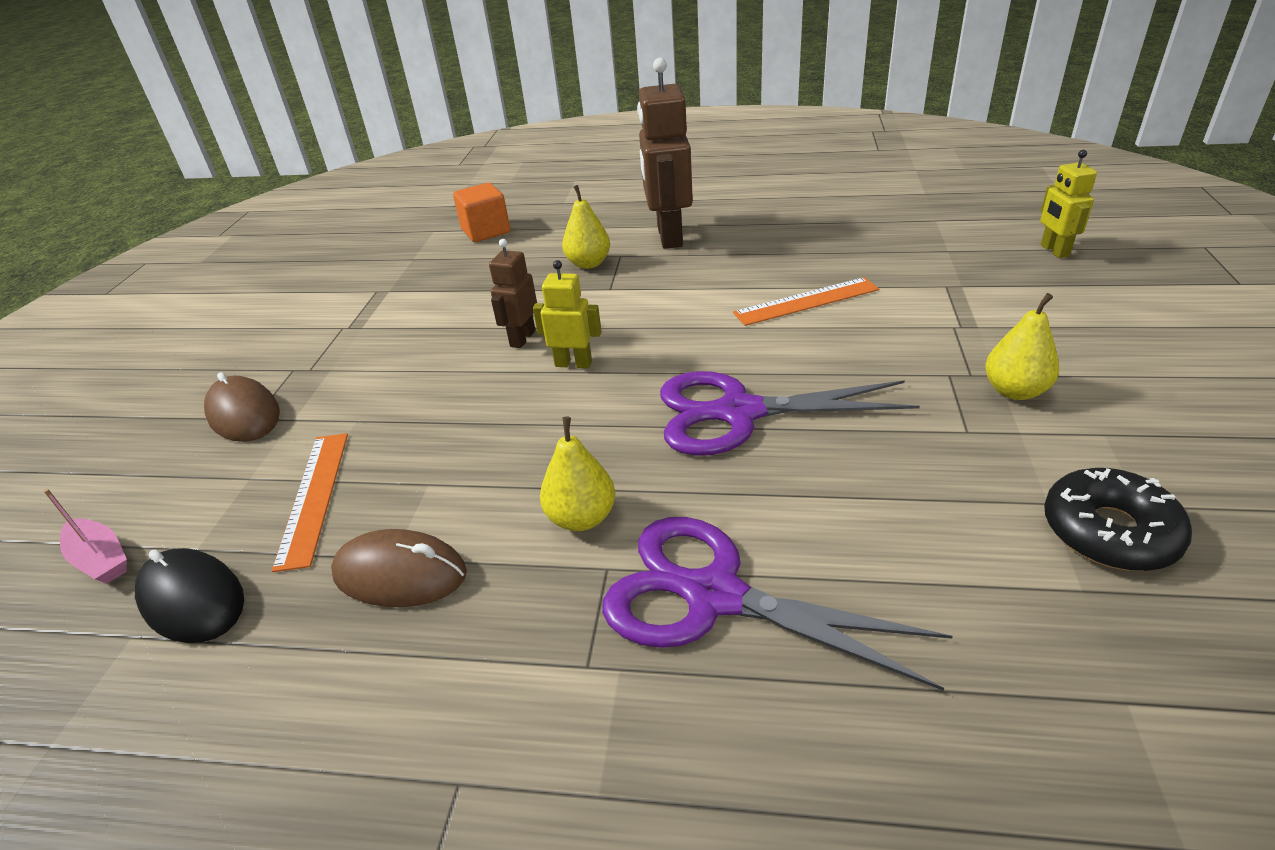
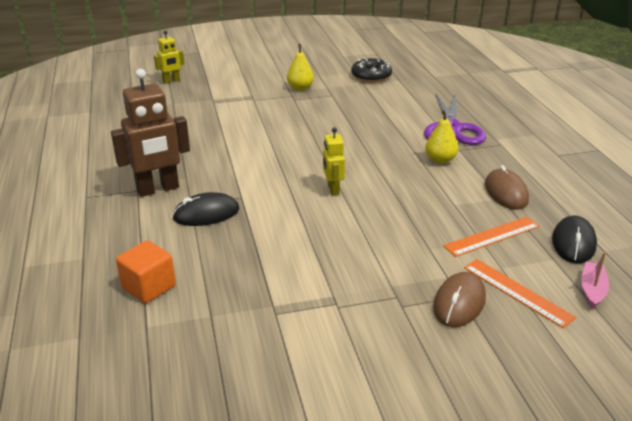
camera: 115 degrees left, 5 degrees down
(522, 338) = (315, 214): brown robot -> none
(588, 263) = (206, 214): yellow pear -> black mouse
(739, 413) = (348, 138): purple scissors -> none
(806, 301) = (240, 133): orange ruler -> orange ruler (517, 292)

